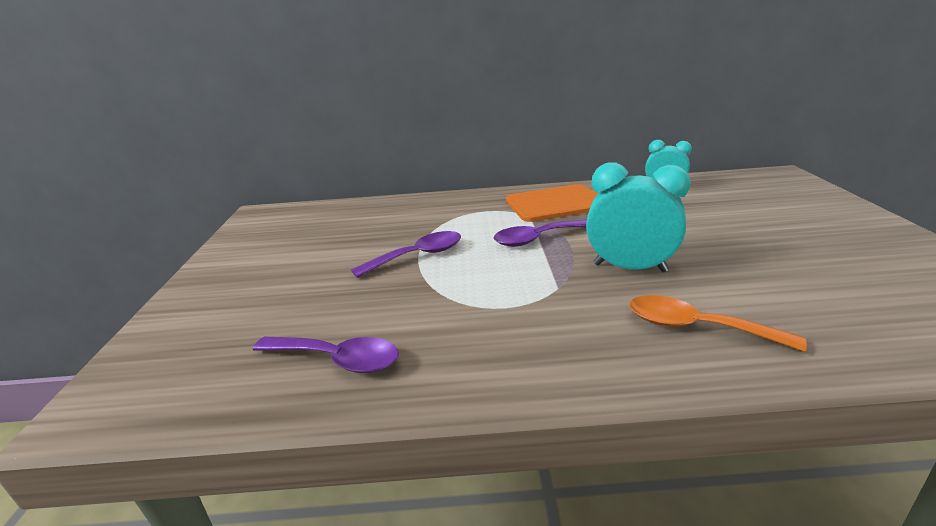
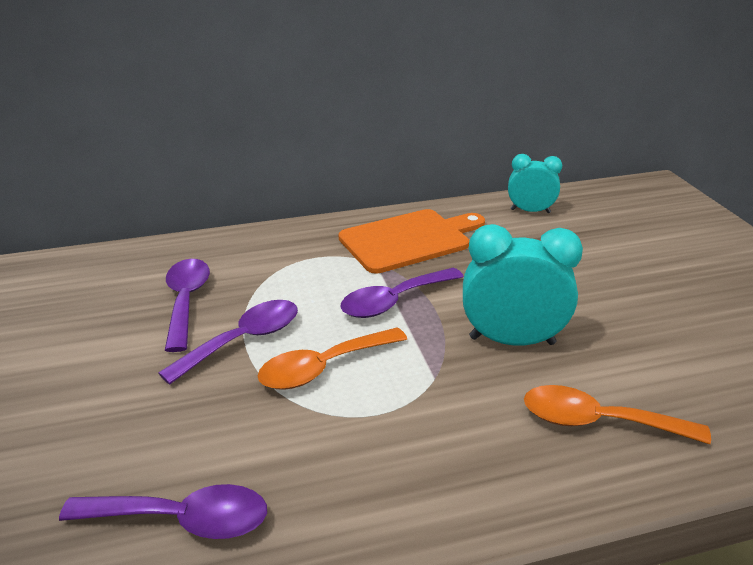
camera: 15 degrees left, 5 degrees up
(385, 232) = (186, 301): none -> purple spoon
(471, 275) = (323, 367): none -> orange spoon

